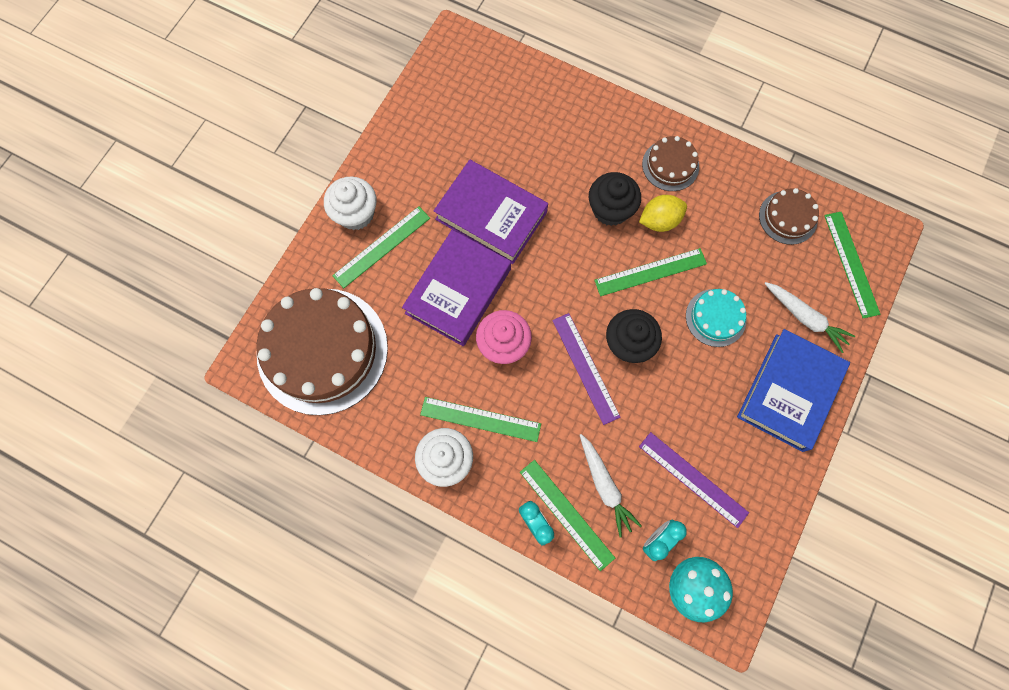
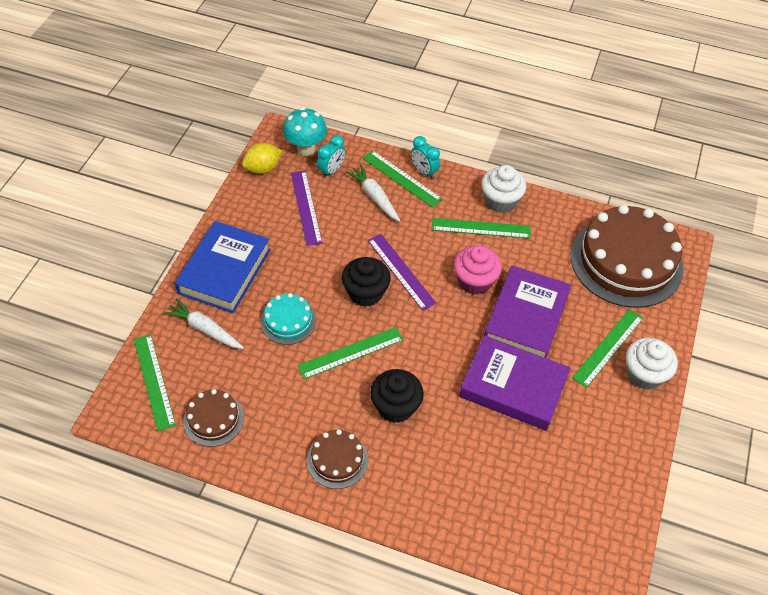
camera: 170 degrees right, 20 degrees down
(659, 221) = (345, 401): yellow lemon -> yellow lemon (263, 168)
(693, 479) = (306, 207): purple ruler -> purple ruler turned 45 degrees clockwise

